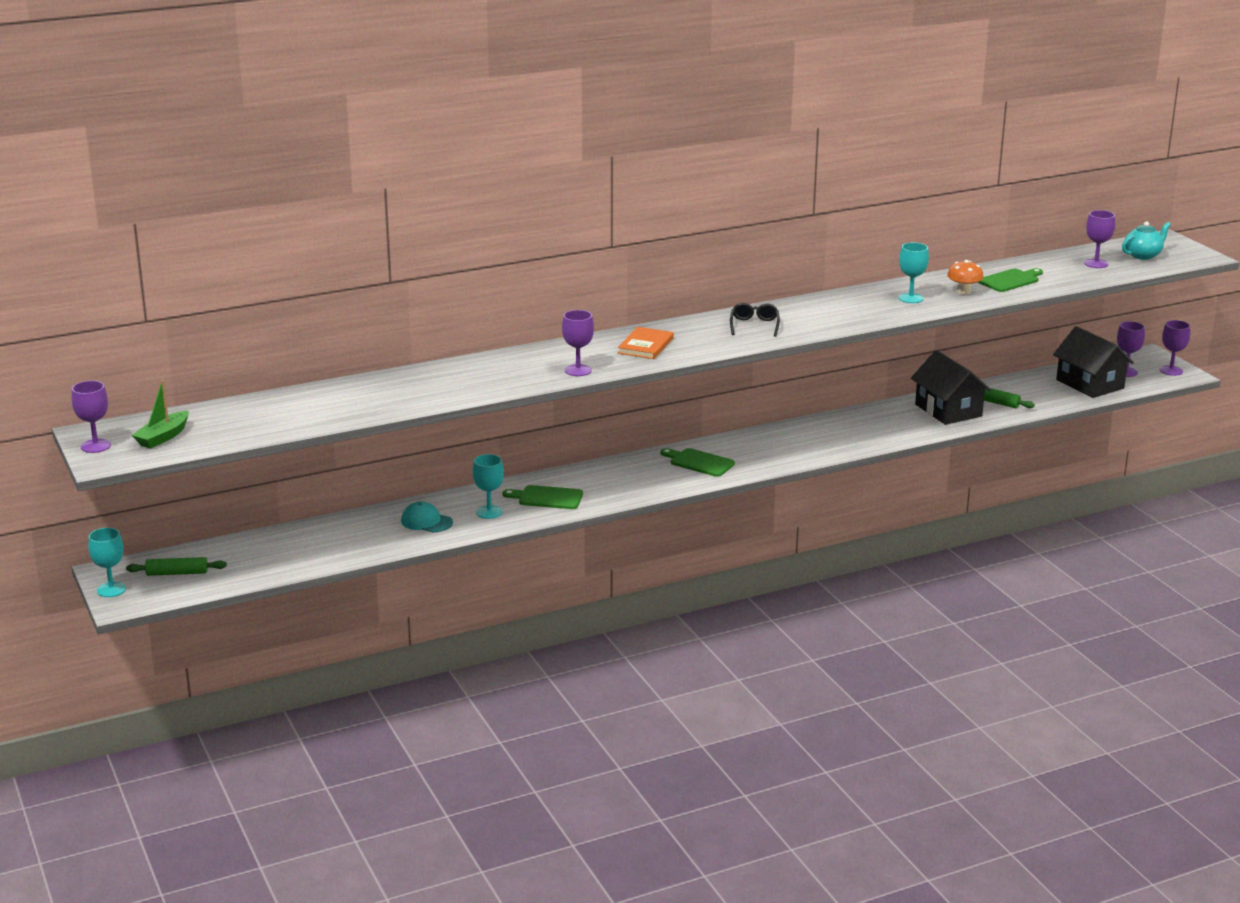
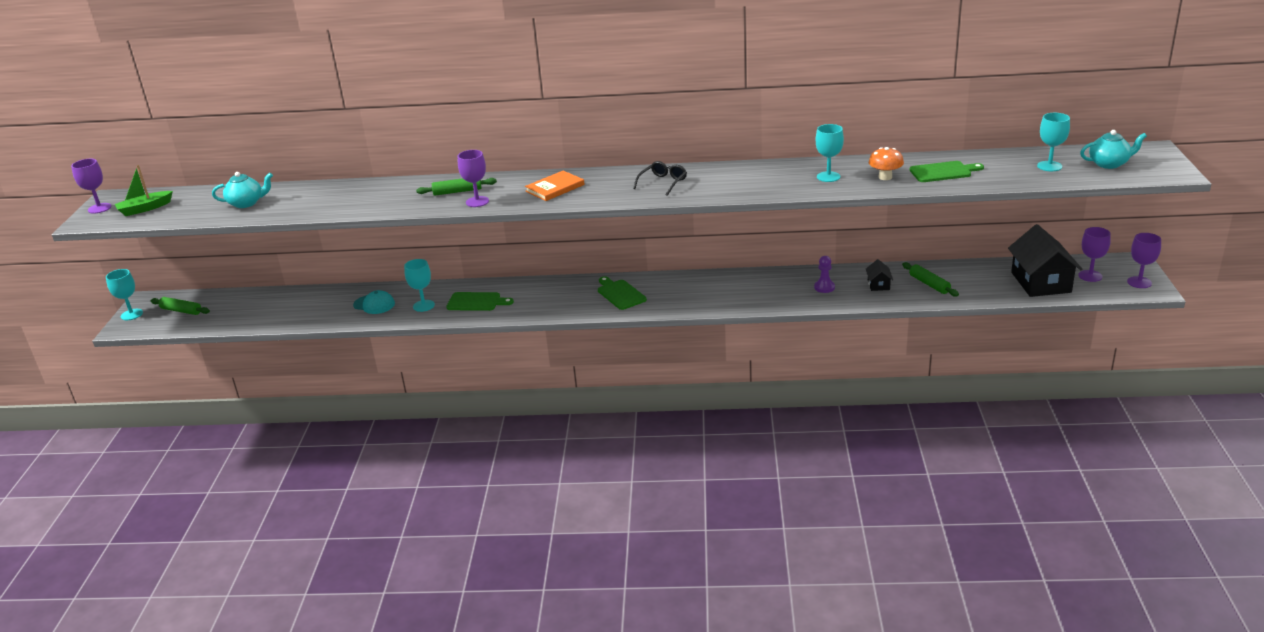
camera: 30 degrees right, 5 degrees up
(294, 412) = (246, 203): none -> turquoise teapot
(426, 522) = (374, 304): turquoise cap -> turquoise cap turned 150 degrees clockwise
(539, 364) = (457, 191): none -> green rolling pin
(547, 498) = (476, 302): green cutting board -> green cutting board turned 150 degrees clockwise
(900, 421) = (824, 287): none -> purple pawn
(948, 410) = (878, 285): black house -> black house, size x0.45
(1096, 263) = (1049, 166): purple goblet -> turquoise goblet

